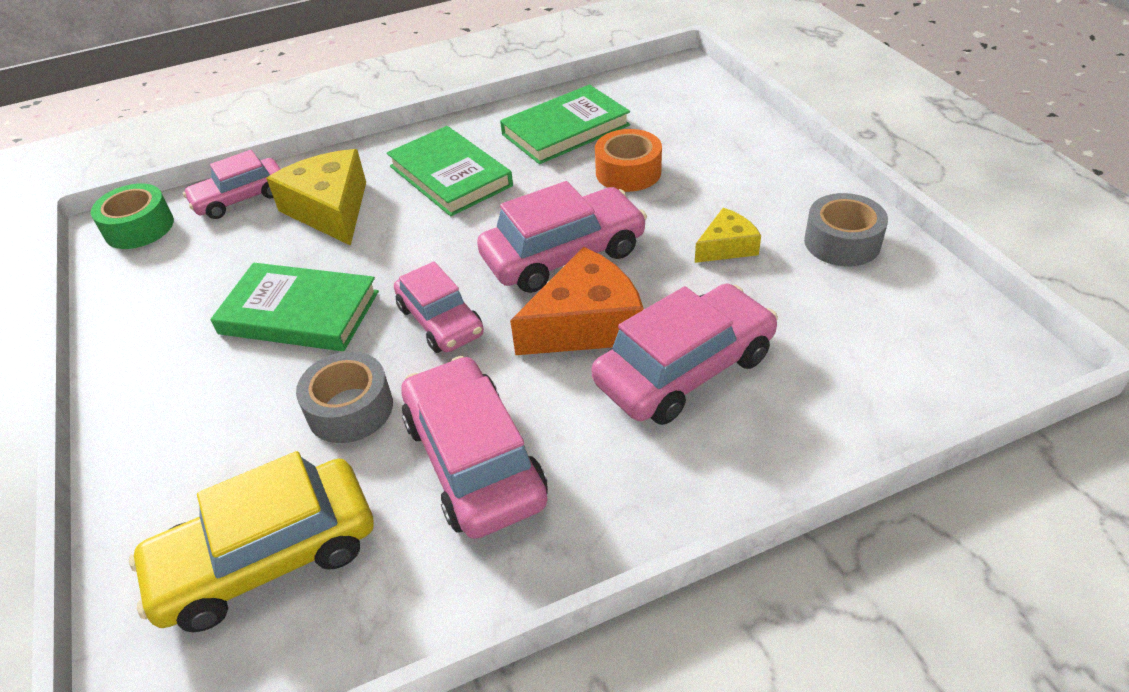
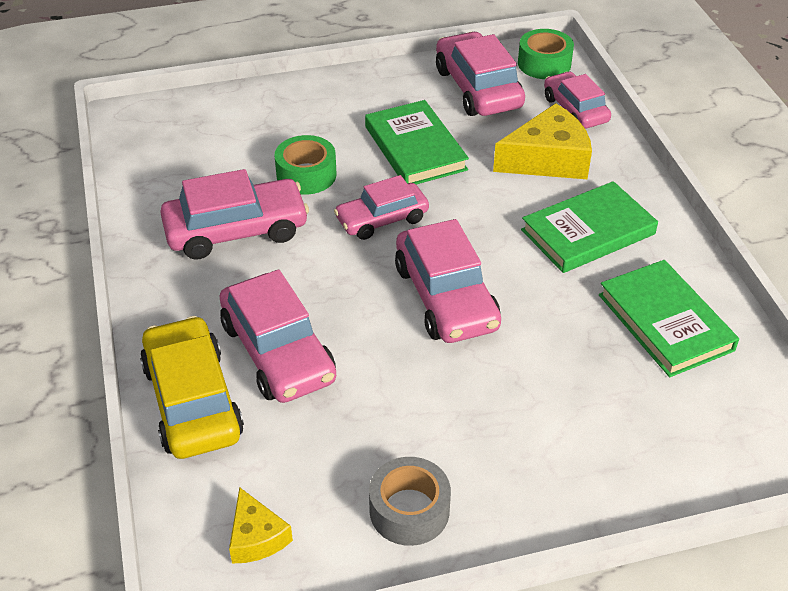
camera: 95 degrees right, 0 degrees up
(178, 275) = (478, 88): none -> pink car
(267, 558) = (202, 146): yellow car -> yellow car (192, 401)
(299, 313) = (415, 148): green book -> green book turned 45 degrees counterclockwise
(350, 409) = (306, 175): grey tape -> green tape
(586, 324) = (351, 301): orange cheese -> none
(628, 172) = (572, 361): orange tape -> none
(727, 246) = (427, 414): yellow cheese -> yellow cheese (256, 537)

